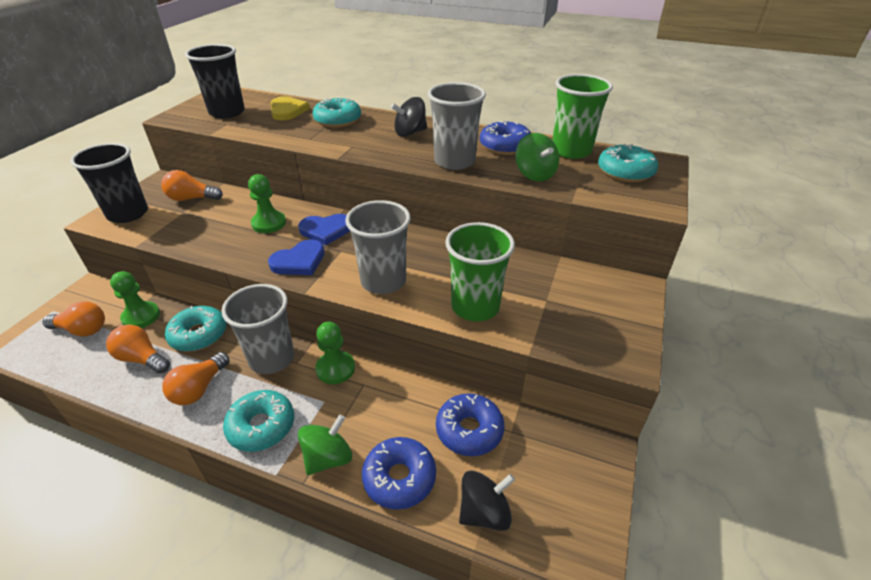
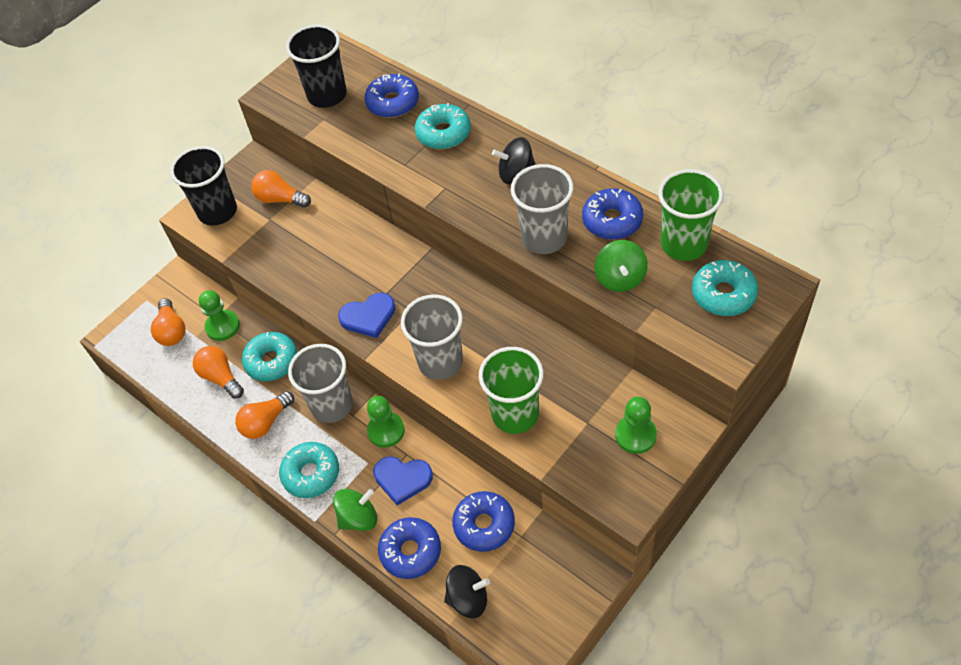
camera: 25 degrees right, 15 degrees up
(82, 330) = (172, 331): orange light bulb -> orange light bulb turned 45 degrees clockwise
(269, 223) = (350, 255): green pawn -> green pawn (635, 435)
(287, 111) = (393, 103): yellow heart -> blue donut
(326, 230) = (404, 278): blue heart -> blue heart (402, 479)

